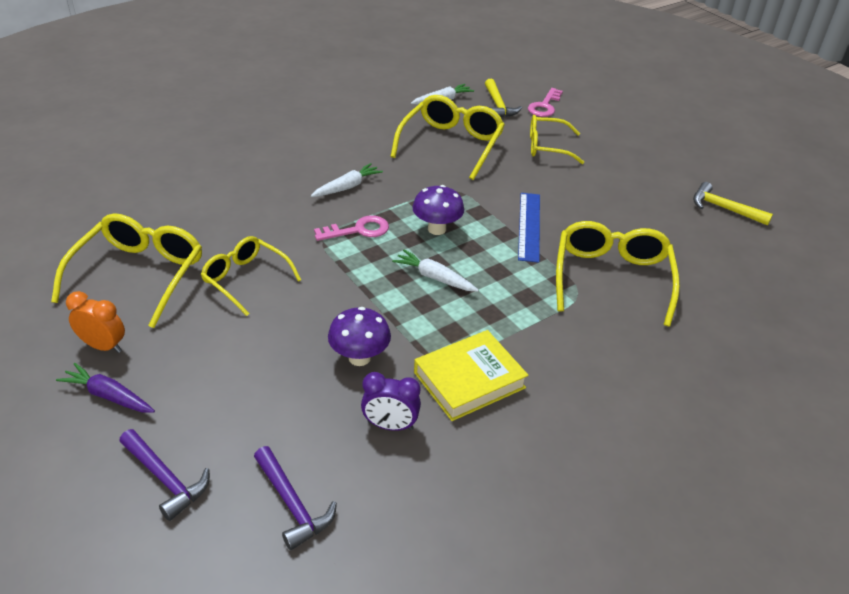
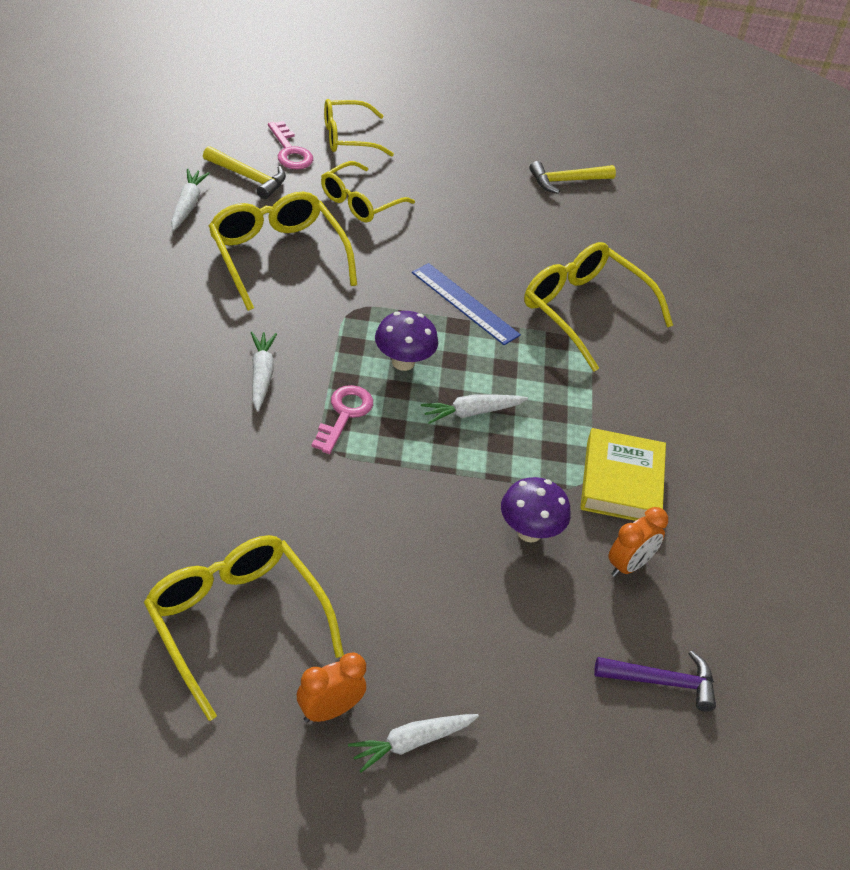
camera: 55 degrees left, 5 degrees up
(109, 396) = (411, 743): purple carrot -> white carrot
(165, 479) = (561, 754): purple hammer -> none
(246, 279) = (334, 543): yellow glasses -> yellow glasses (348, 137)
(390, 425) = (628, 565): purple clock -> orange clock

